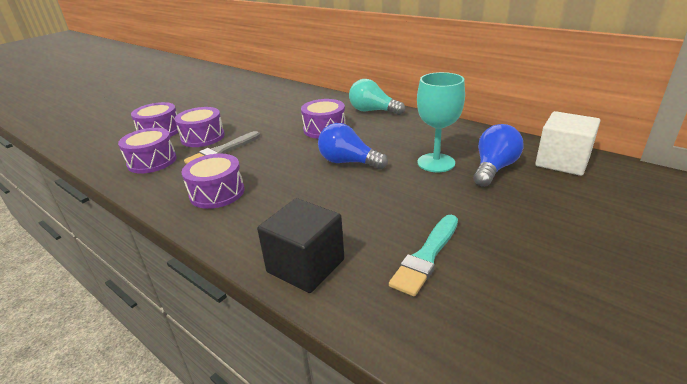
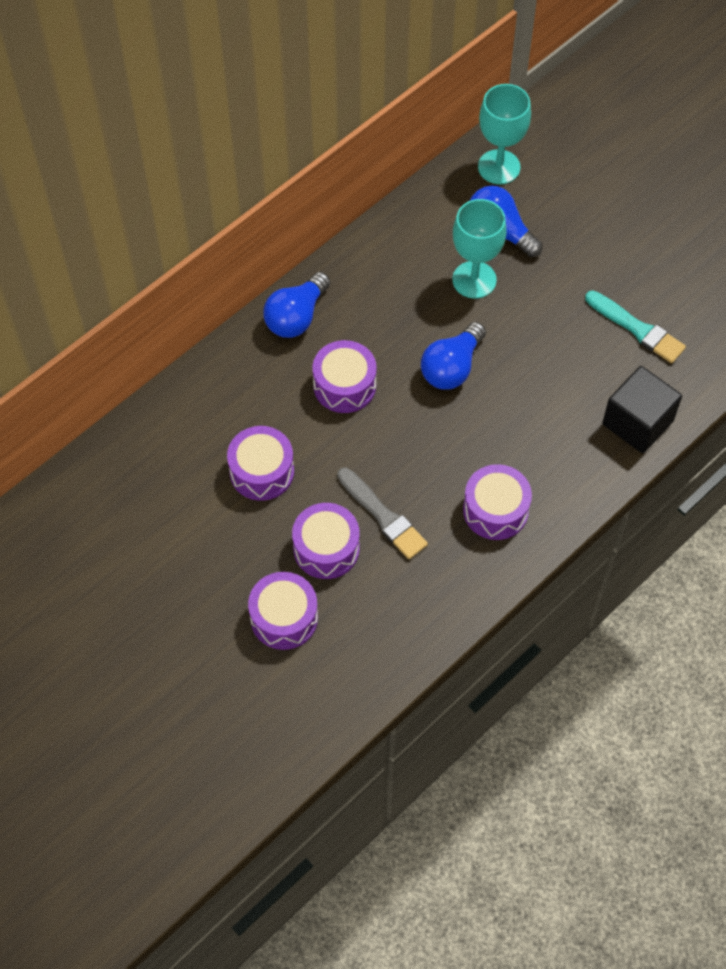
camera: 85 degrees left, 30 degrees up
(152, 161) = (392, 605): purple drum -> purple drum (262, 471)
(373, 111) = (296, 317): turquoise light bulb -> blue light bulb
(562, 162) = (499, 167): white cube -> turquoise goblet

